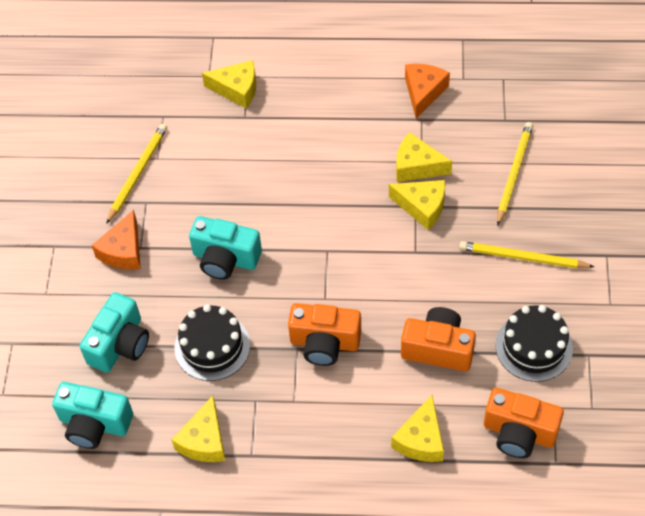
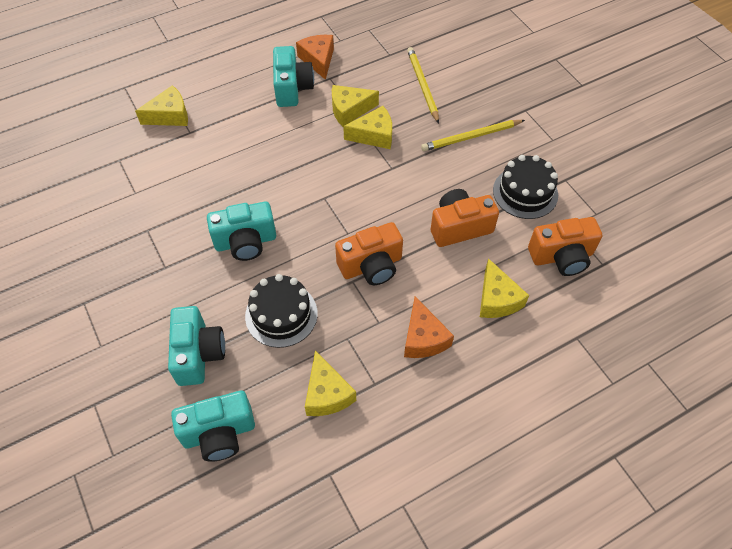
camera: 35 degrees left, 0 degrees up
(123, 251) = (152, 277): orange cheese -> orange cheese (423, 338)
(137, 174) = (125, 212): yellow pencil -> none
(375, 113) = (292, 88): none -> turquoise camera

